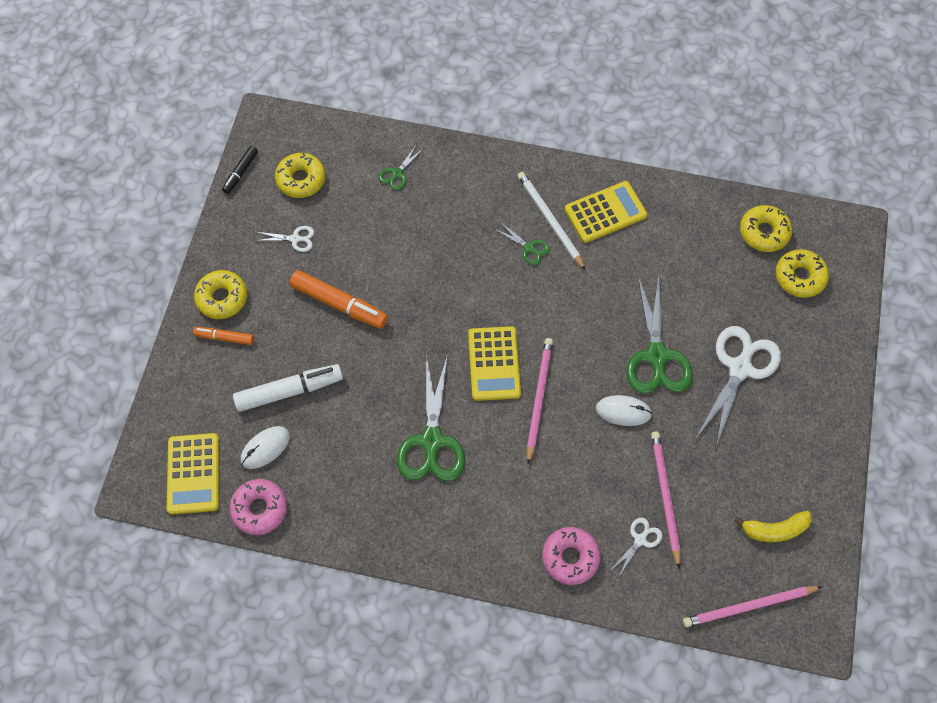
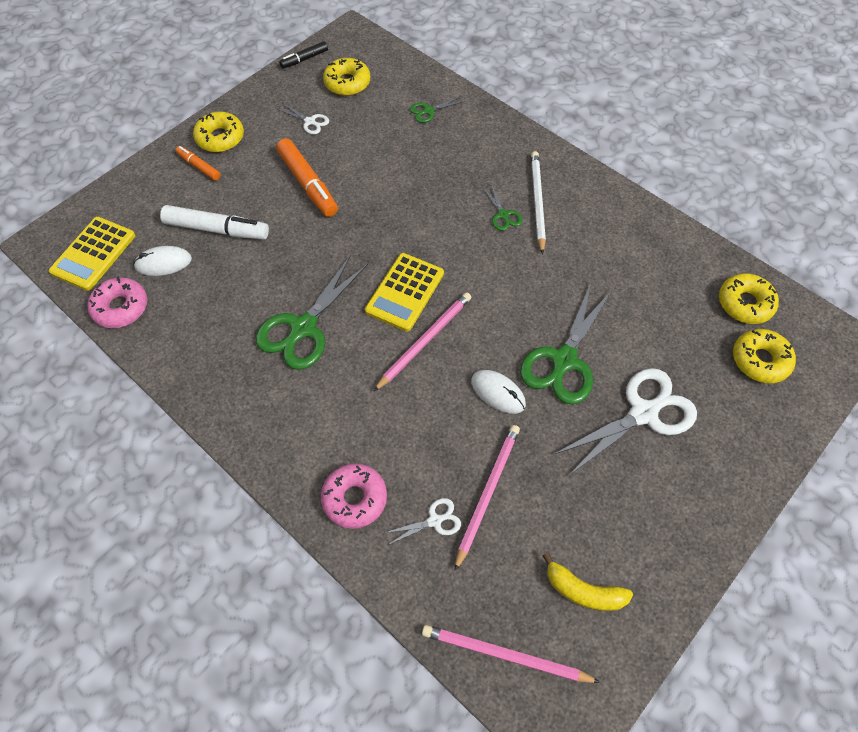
camera: 30 degrees right, 5 degrees down
(605, 212) = (594, 218): yellow calculator -> none

